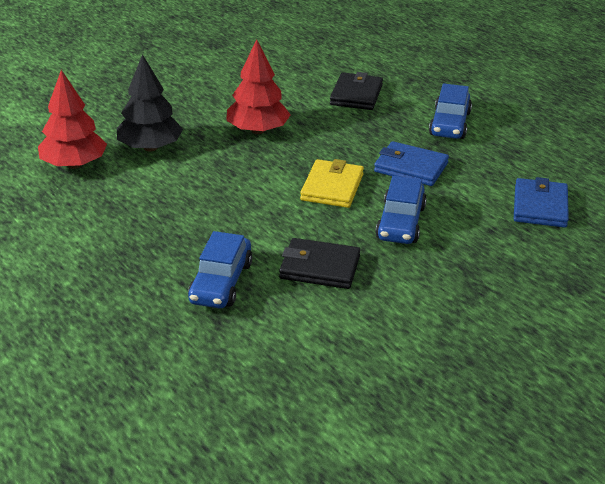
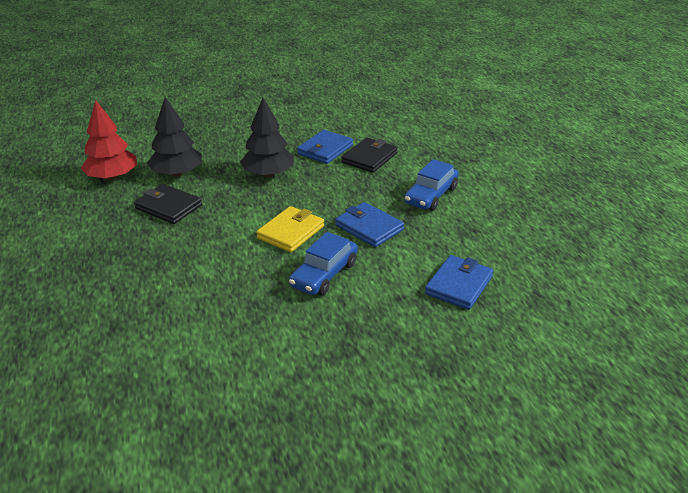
camera: 20 degrees right, 0 degrees up
(221, 282) = (141, 295): blue car -> none
(257, 130) = (268, 174): red tree -> black tree
(300, 93) = (325, 150): none -> blue wallet
(320, 267) = (228, 299): black wallet -> black wallet (168, 207)

